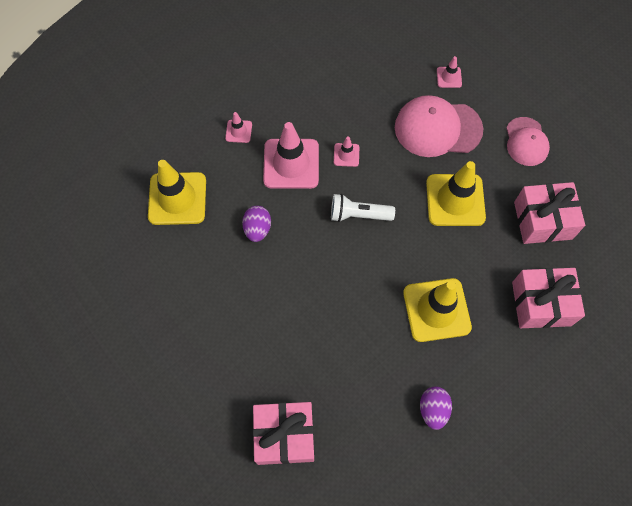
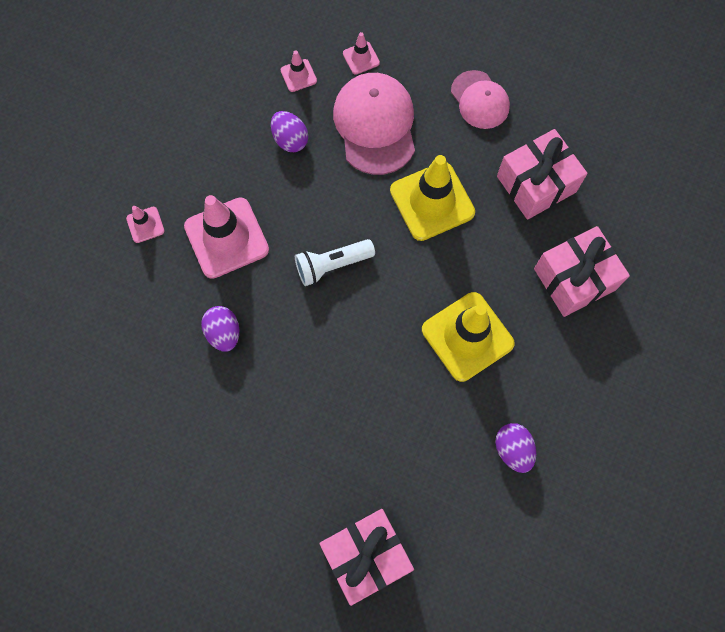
camera: 25 degrees left, 5 degrees up
(177, 198) = (110, 338): yellow traffic cone -> none
(346, 155) = (286, 200): pink traffic cone -> pink traffic cone (298, 75)
(369, 114) = (290, 140): none -> purple egg
(437, 128) = (375, 125): pink cap -> pink cap turned 105 degrees clockwise

